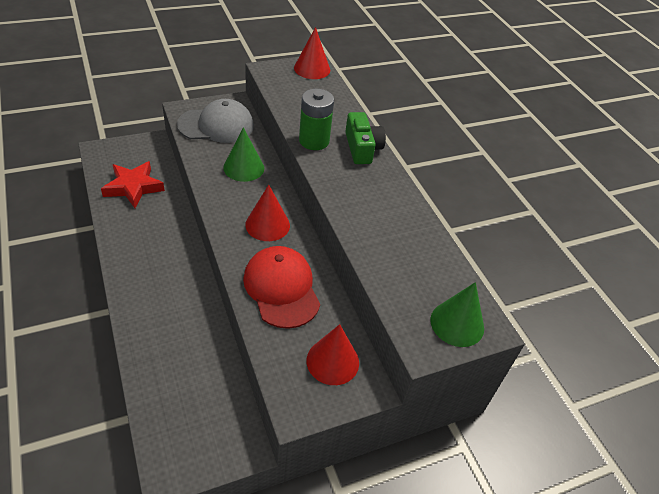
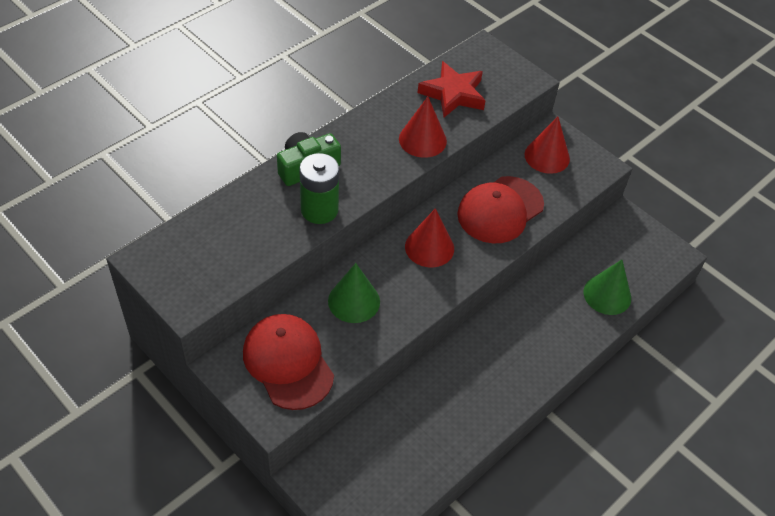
camera: 110 degrees left, 5 degrees up
(133, 187) = (407, 447): red star -> red star (453, 94)
(216, 125) = (288, 363): grey cap -> red cap
(312, 69) = (159, 257): red cone -> red cone (422, 140)
(457, 323) = (493, 65): green cone -> green cone (607, 295)

